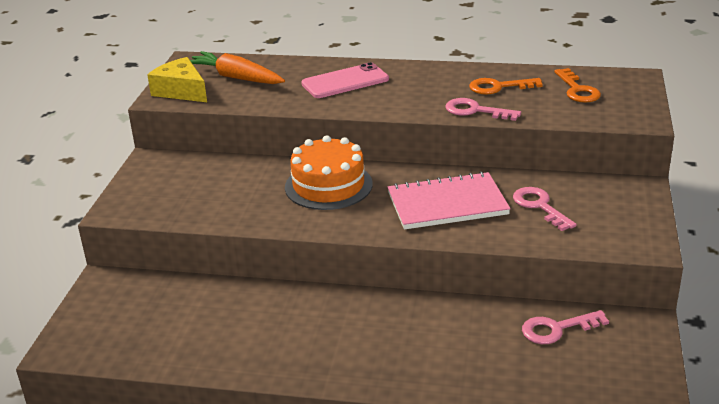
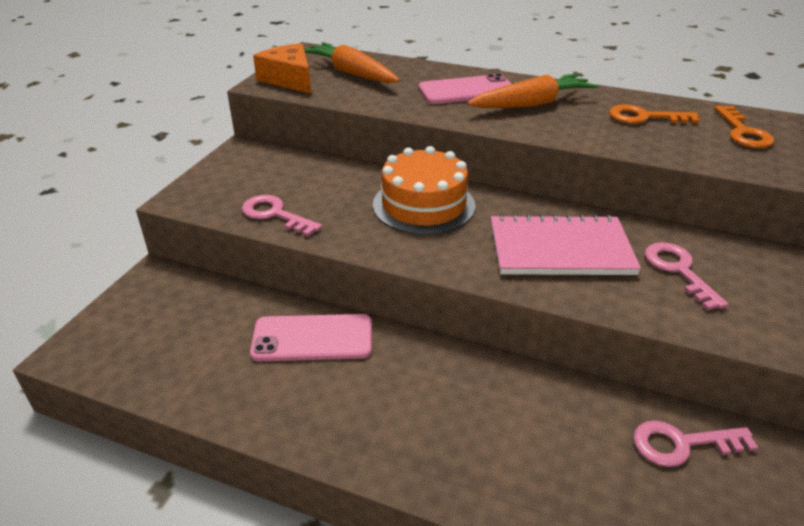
camera: 10 degrees right, 5 degrees up
(181, 91) = (289, 79): yellow cheese -> orange cheese
(260, 306) = (312, 338): none -> pink phone
(404, 87) = (532, 104): none -> orange carrot
(475, 111) = (613, 140): pink key -> pink key (275, 214)

